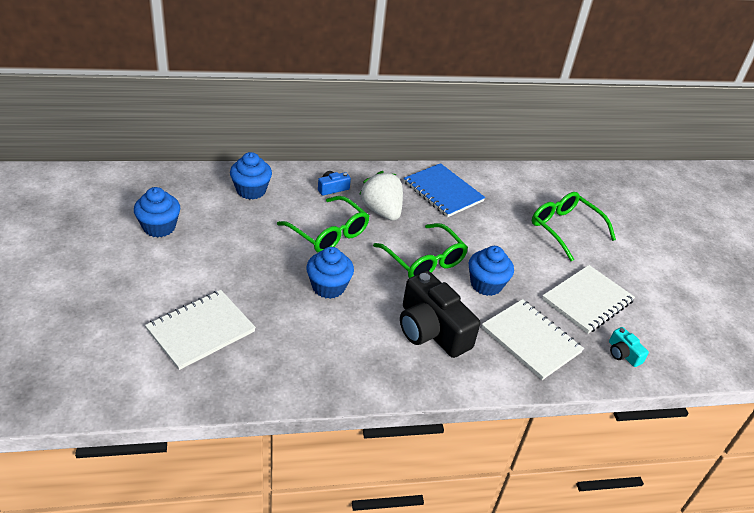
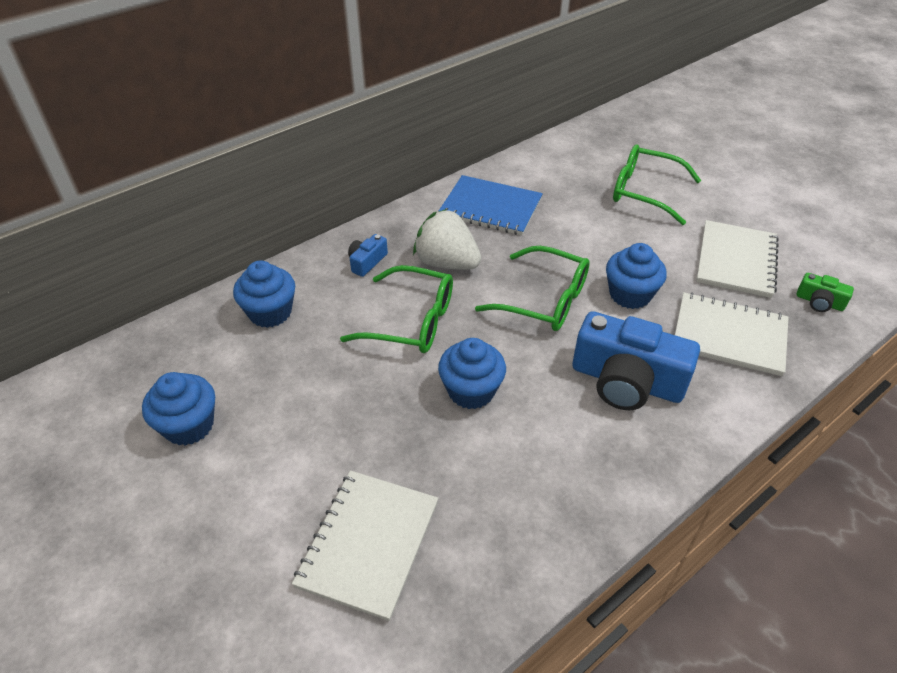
camera: 25 degrees left, 5 degrees up
(431, 330) = (626, 381): black camera -> blue camera
(623, 354) = (819, 302): turquoise camera -> green camera

